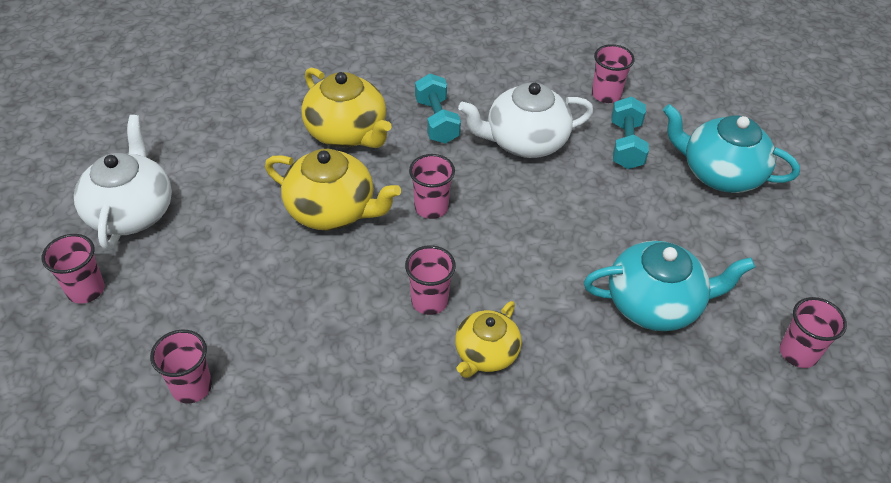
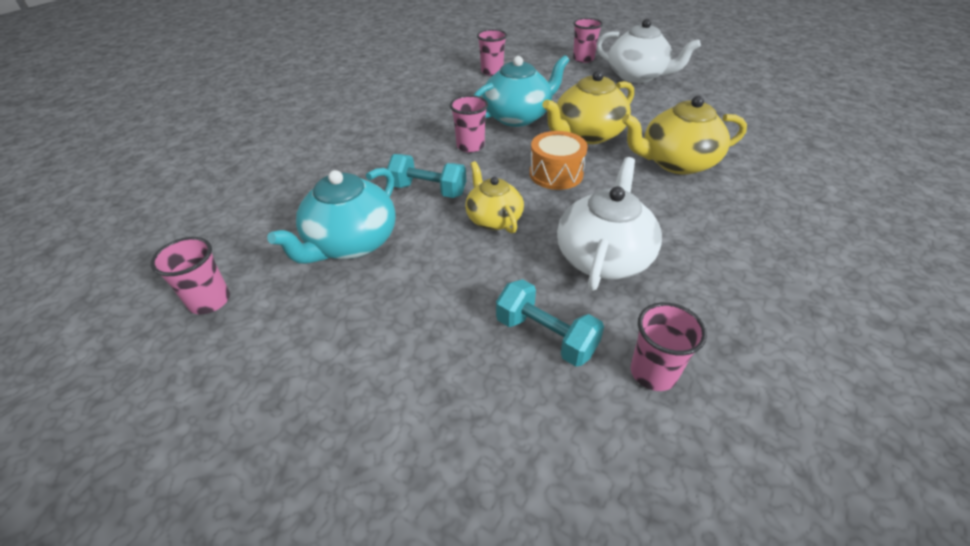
camera: 125 degrees right, 5 degrees down
(431, 207) = (556, 174): pink cup -> orange drum
(437, 121) = (667, 213): turquoise dumbbell -> turquoise dumbbell (428, 190)
(485, 354) = (408, 152): yellow teapot -> yellow teapot (493, 219)
(720, 173) = (434, 402): turquoise teapot -> turquoise teapot (518, 117)

